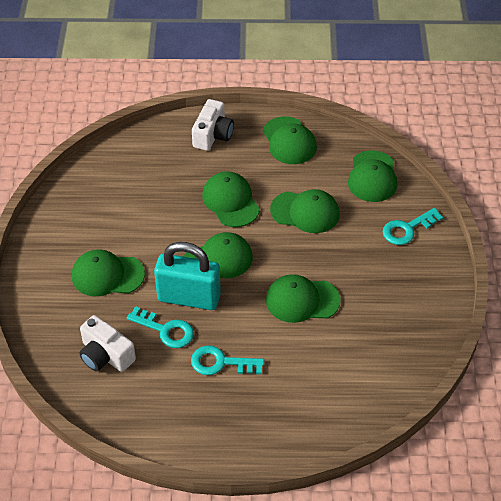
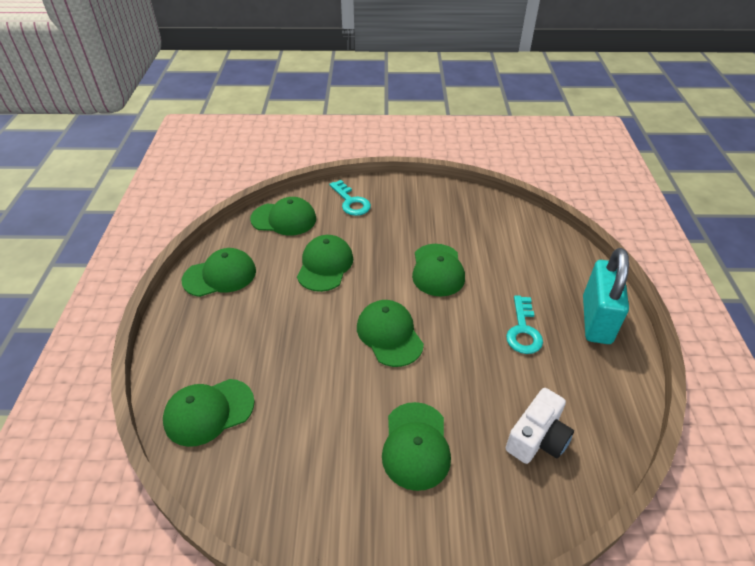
camera: 90 degrees left, 5 degrees down
(166, 330) = (491, 379): turquoise key -> none
(189, 298) = (443, 359): turquoise padlock -> turquoise padlock (596, 320)
(213, 135) = (191, 342): white camera -> none
(230, 201) = (303, 324): green cap -> green cap (208, 412)

